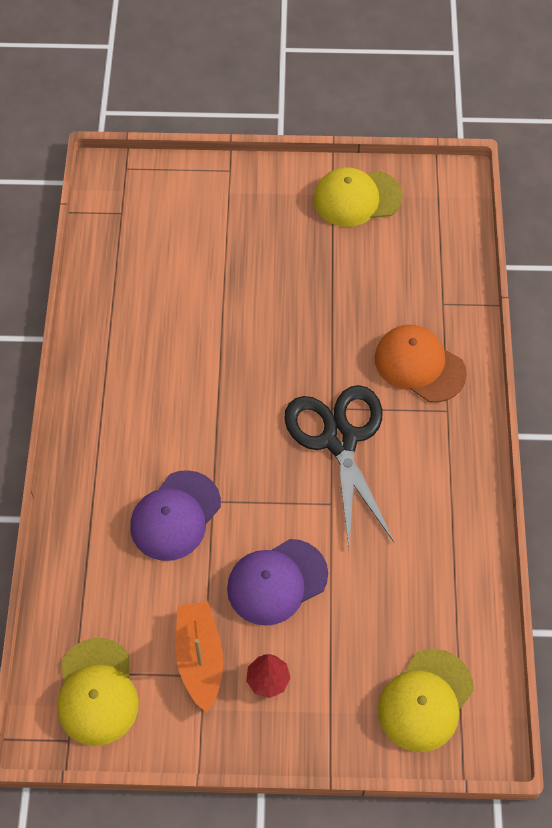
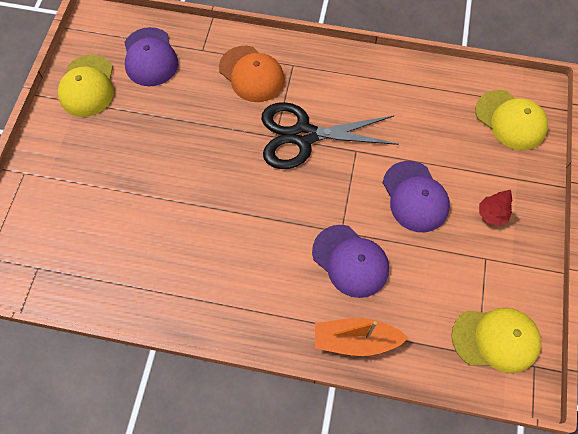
camera: 80 degrees left, 5 degrees up
(200, 659) = (472, 259): orange boat -> orange boat (355, 340)
(416, 250) = (150, 57): none -> purple cap
(419, 365) = (251, 74): orange cap -> orange cap turned 90 degrees counterclockwise

